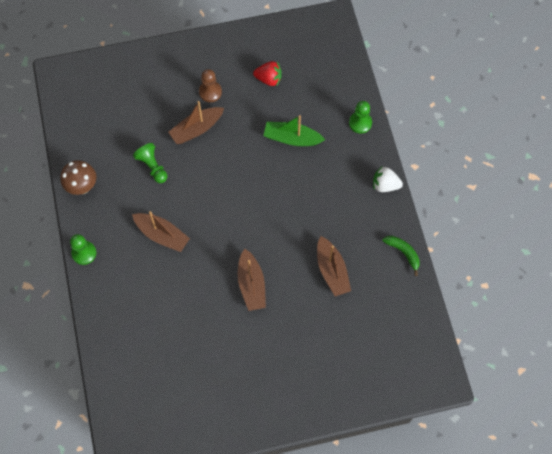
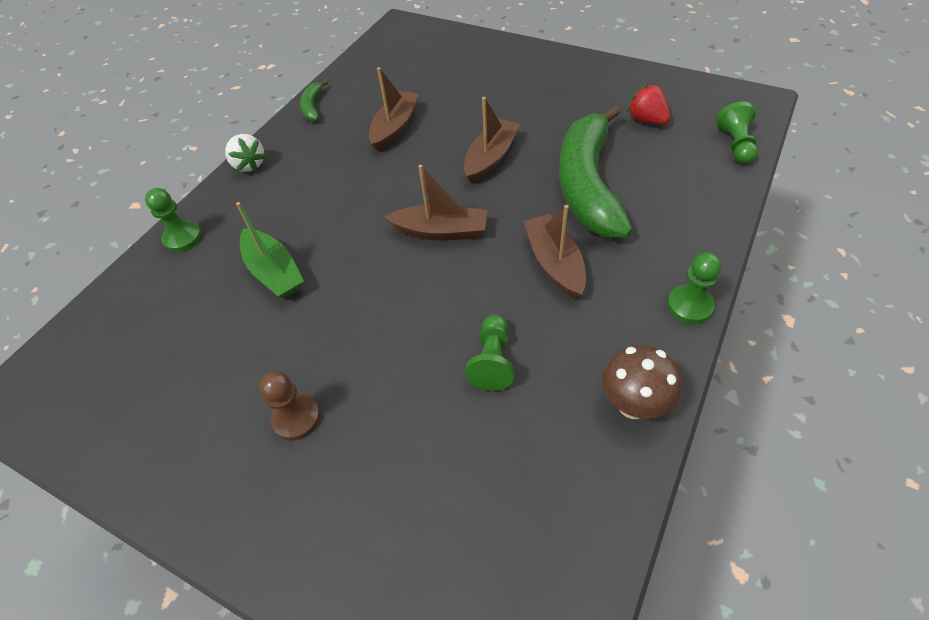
camera: 135 degrees left, 15 degrees down
(115, 395) = (735, 145): none -> green pawn
(181, 301) = (588, 184): none -> green banana
(196, 129) = (376, 372): brown boat -> brown boat (441, 231)
(269, 79) = (200, 373): red strawberry -> red strawberry (646, 120)

